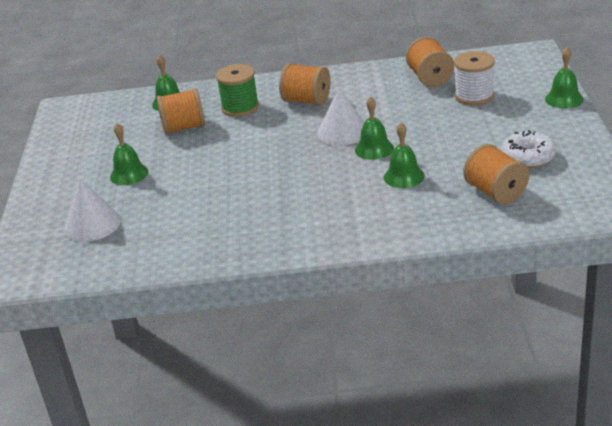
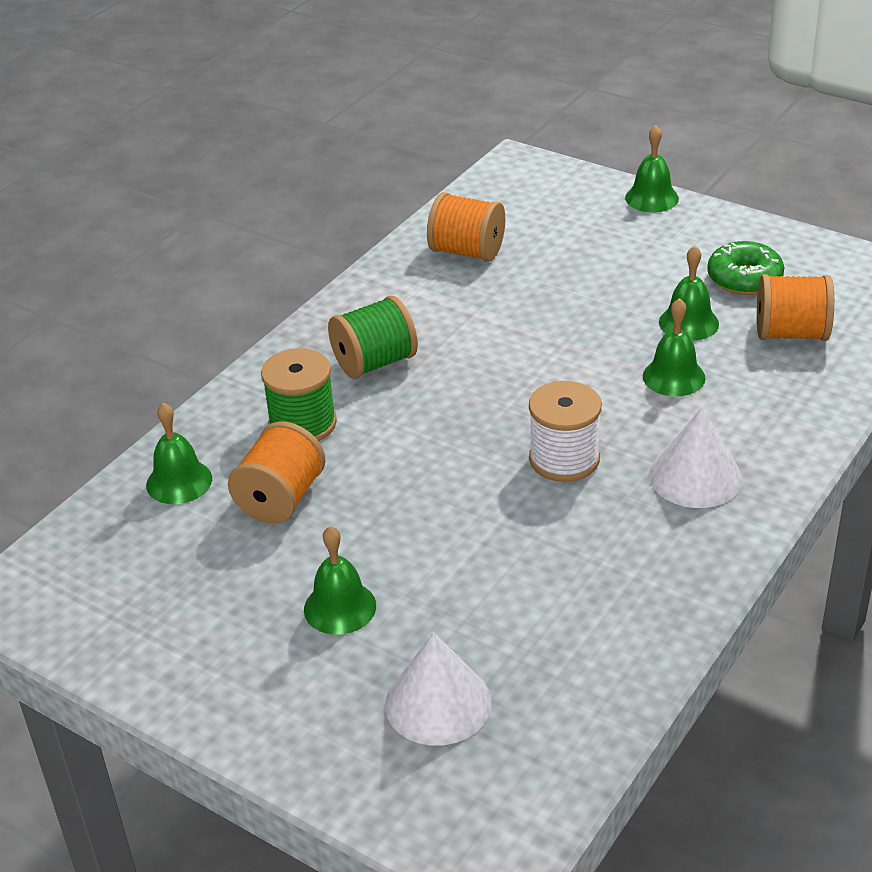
camera: 55 degrees left, 5 degrees up
(307, 101) = (375, 363): orange spool -> green spool
(342, 131) = (500, 371): white cone -> white cone (695, 476)
(374, 149) = (578, 368): green bell -> green bell (688, 323)
(474, 96) = (557, 245): white spool -> white spool (564, 459)
(528, 157) = (744, 279): white donut -> green donut

